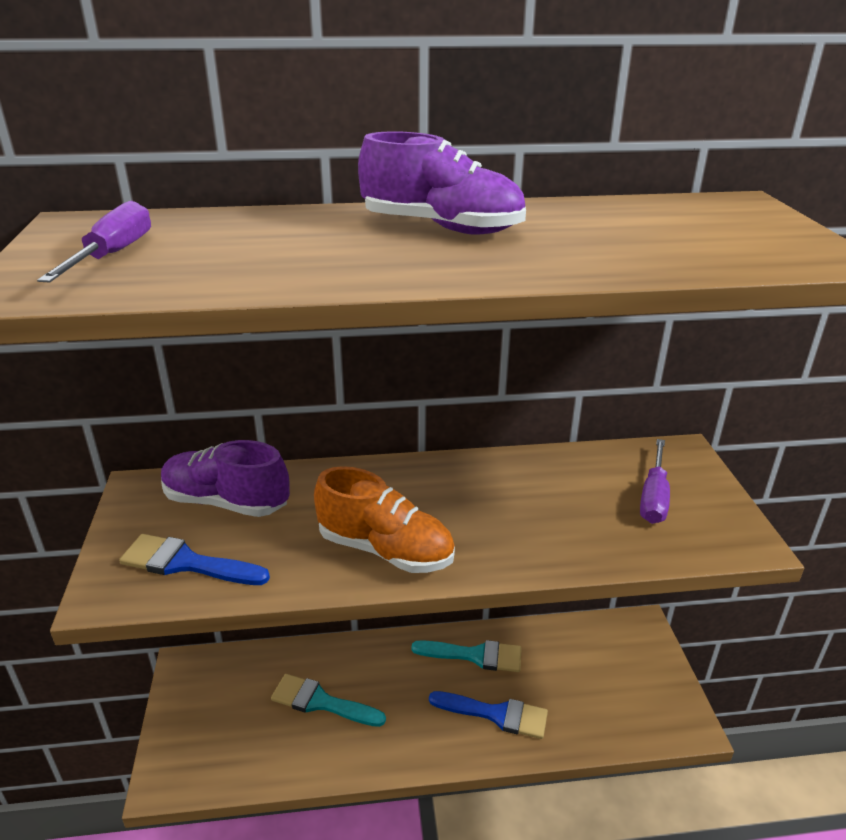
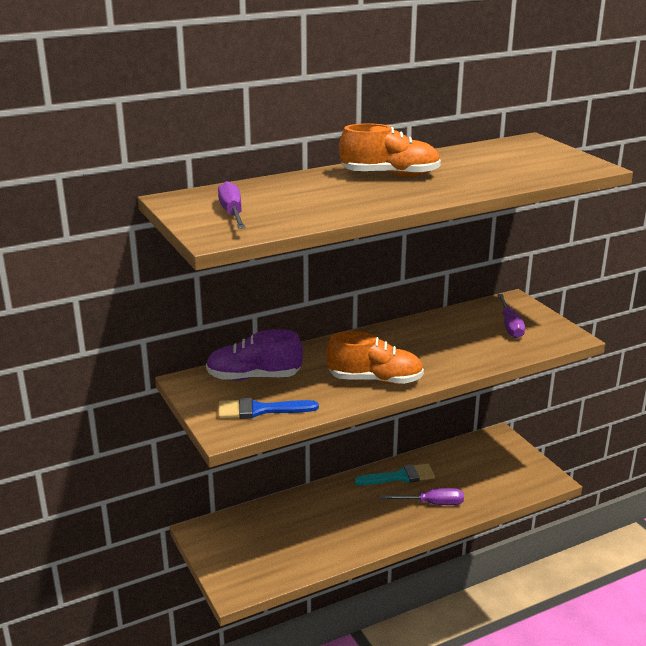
camera: 20 degrees left, 5 degrees down
(321, 702) = (312, 526): turquoise brush -> none
(442, 228) = (390, 175): purple shoe -> orange shoe
(496, 714) = (432, 503): blue brush -> purple screwdriver

